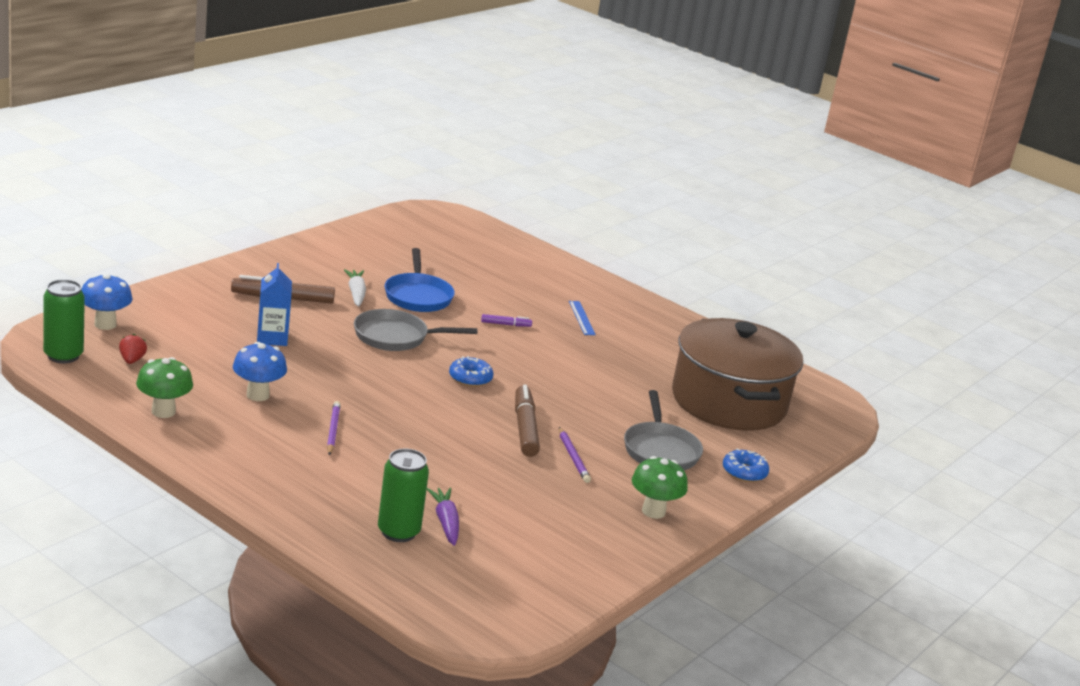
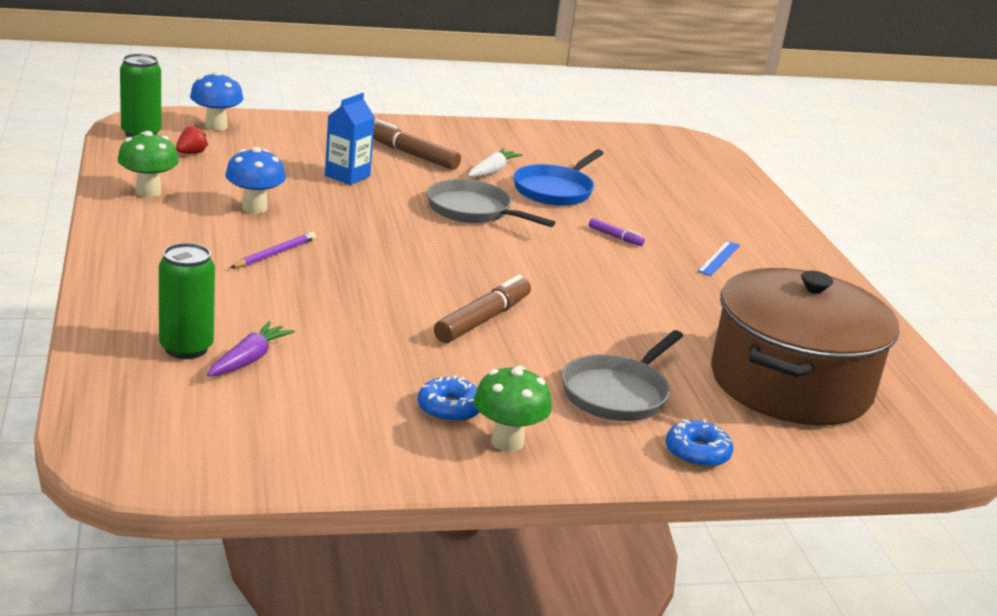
camera: 40 degrees right, 0 degrees up
(470, 378) = (495, 263): blue donut -> blue donut (449, 409)
(573, 457) = (494, 361): purple pencil -> none

